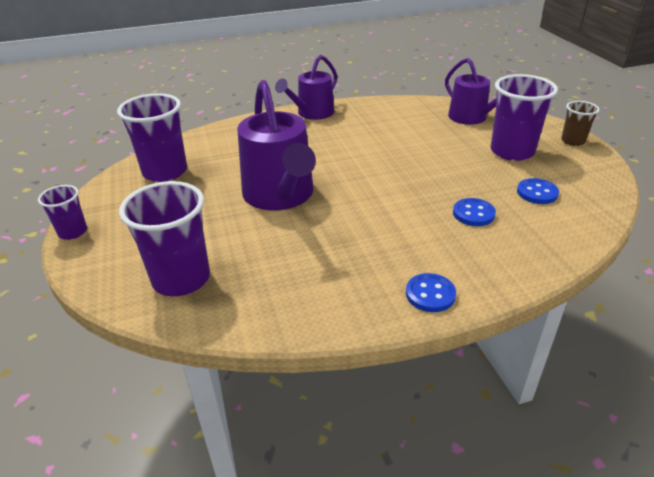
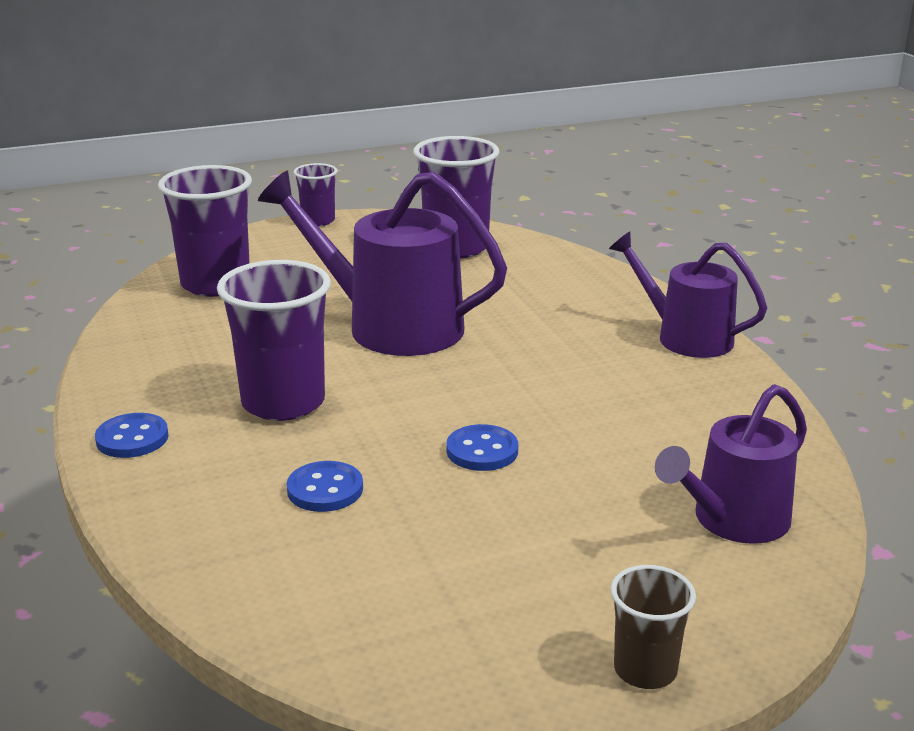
camera: 85 degrees right, 10 degrees down
(280, 195) = (392, 326): purple watering can -> purple watering can turned 45 degrees clockwise
(512, 151) = (569, 561): purple cup -> purple cup (283, 403)
(537, 193) = (392, 572): blue button -> blue button (482, 451)

